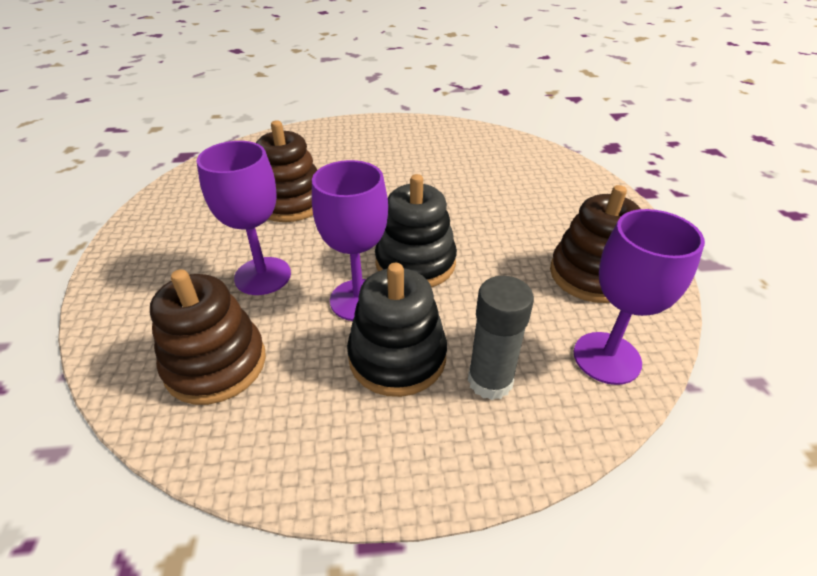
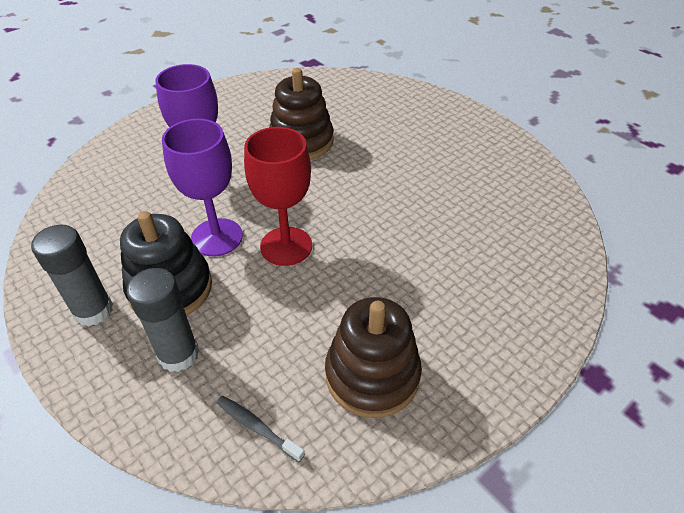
camera: 55 degrees right, 5 degrees up
(216, 364) = (110, 206): brown stacking toy -> none
(373, 432) = (93, 310): none -> grey glue stick
(415, 263) = (286, 246): black stacking toy -> red goblet
(607, 358) = (257, 427): purple goblet -> grey toothbrush

